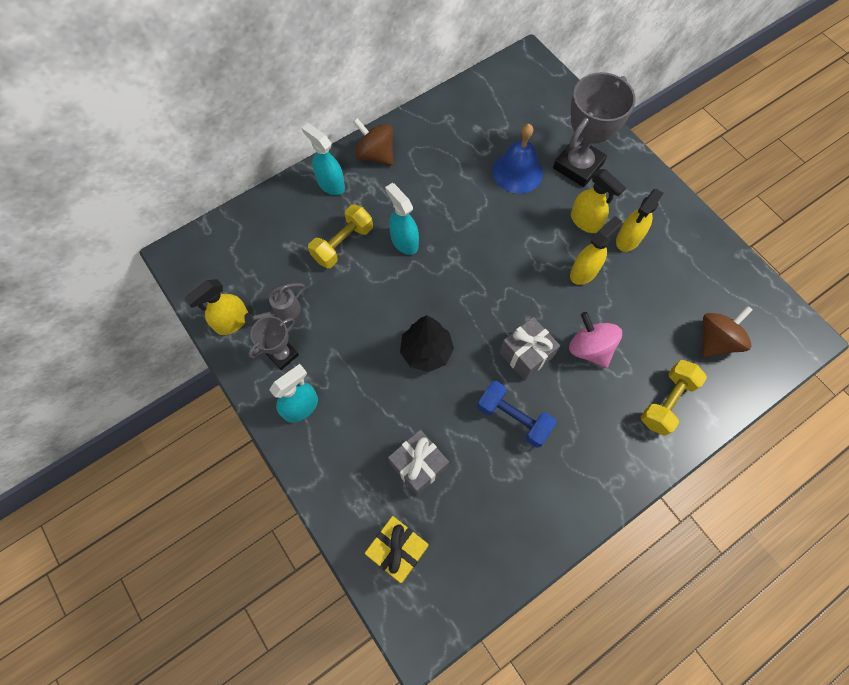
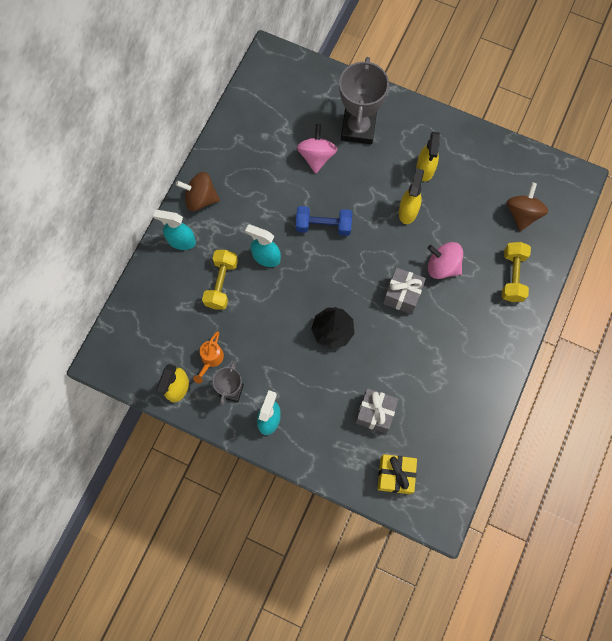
camera: 30 degrees left, 5 degrees up
(283, 312) = (210, 359): grey watering can -> orange watering can
(513, 418) = (419, 344): blue dumbbell -> blue dumbbell (323, 226)
(517, 172) = (316, 157): blue bell -> pink spinning top
(585, 221) = (388, 171): yellow spray bottle -> none

